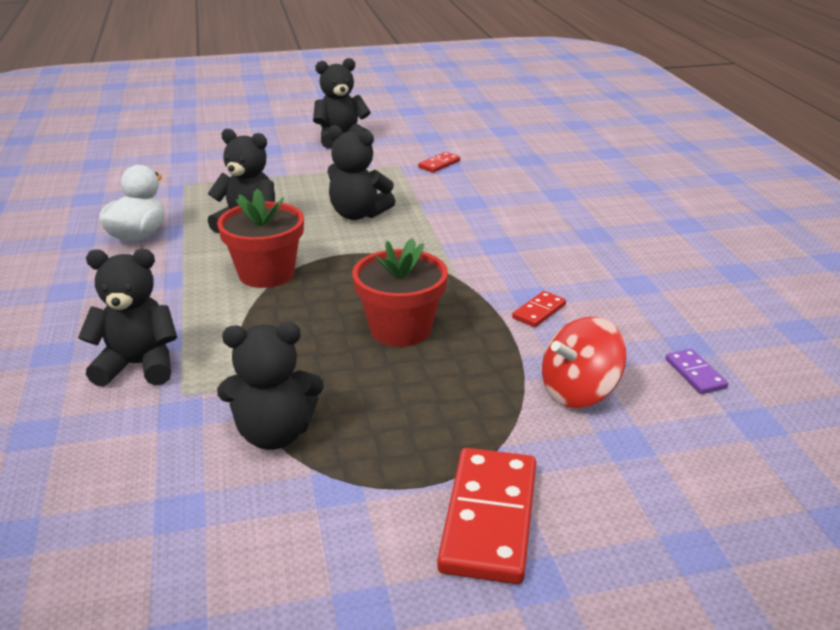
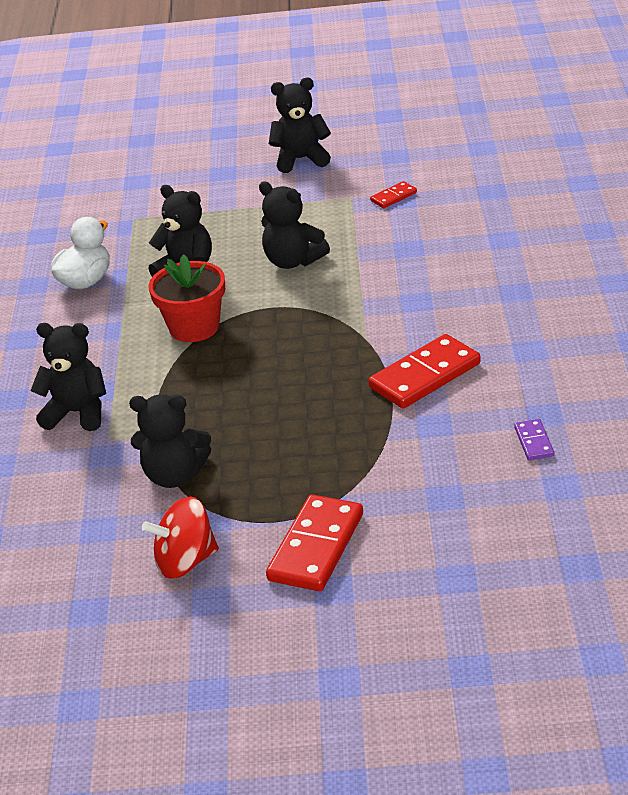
camera: 15 degrees right, 5 degrees up
(400, 329) = (297, 388): red flower pot -> none
(539, 311) = (425, 376): red domino -> red domino, size x2.06
(579, 392) = (426, 453): red spinning top -> red spinning top (185, 561)

